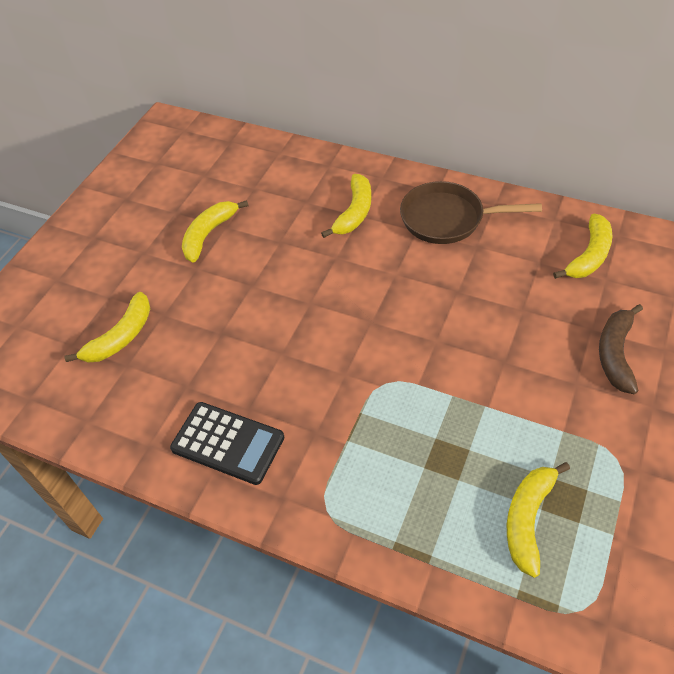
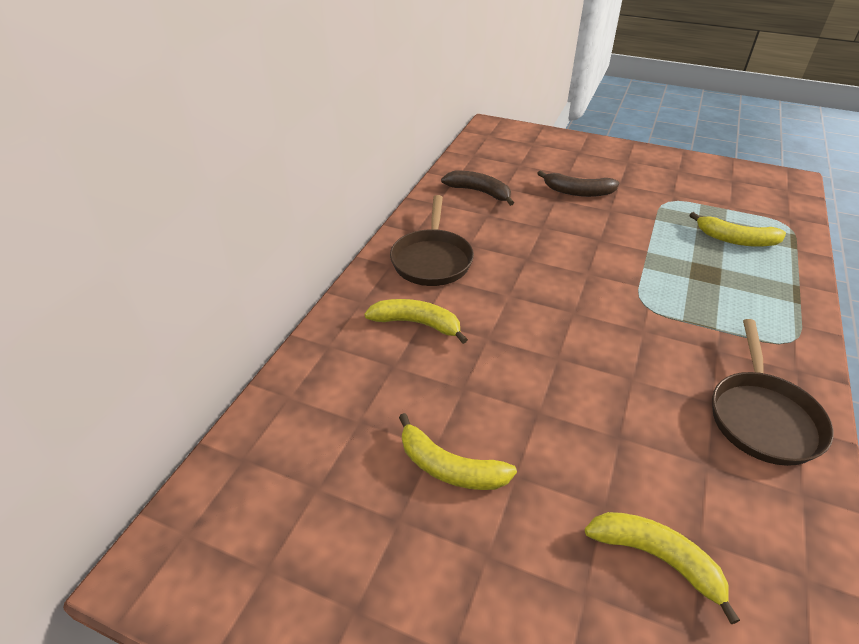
camera: 95 degrees left, 10 degrees down
(228, 443) = (762, 417): black calculator -> brown pan
(589, 255) = (479, 192): yellow banana -> brown banana

